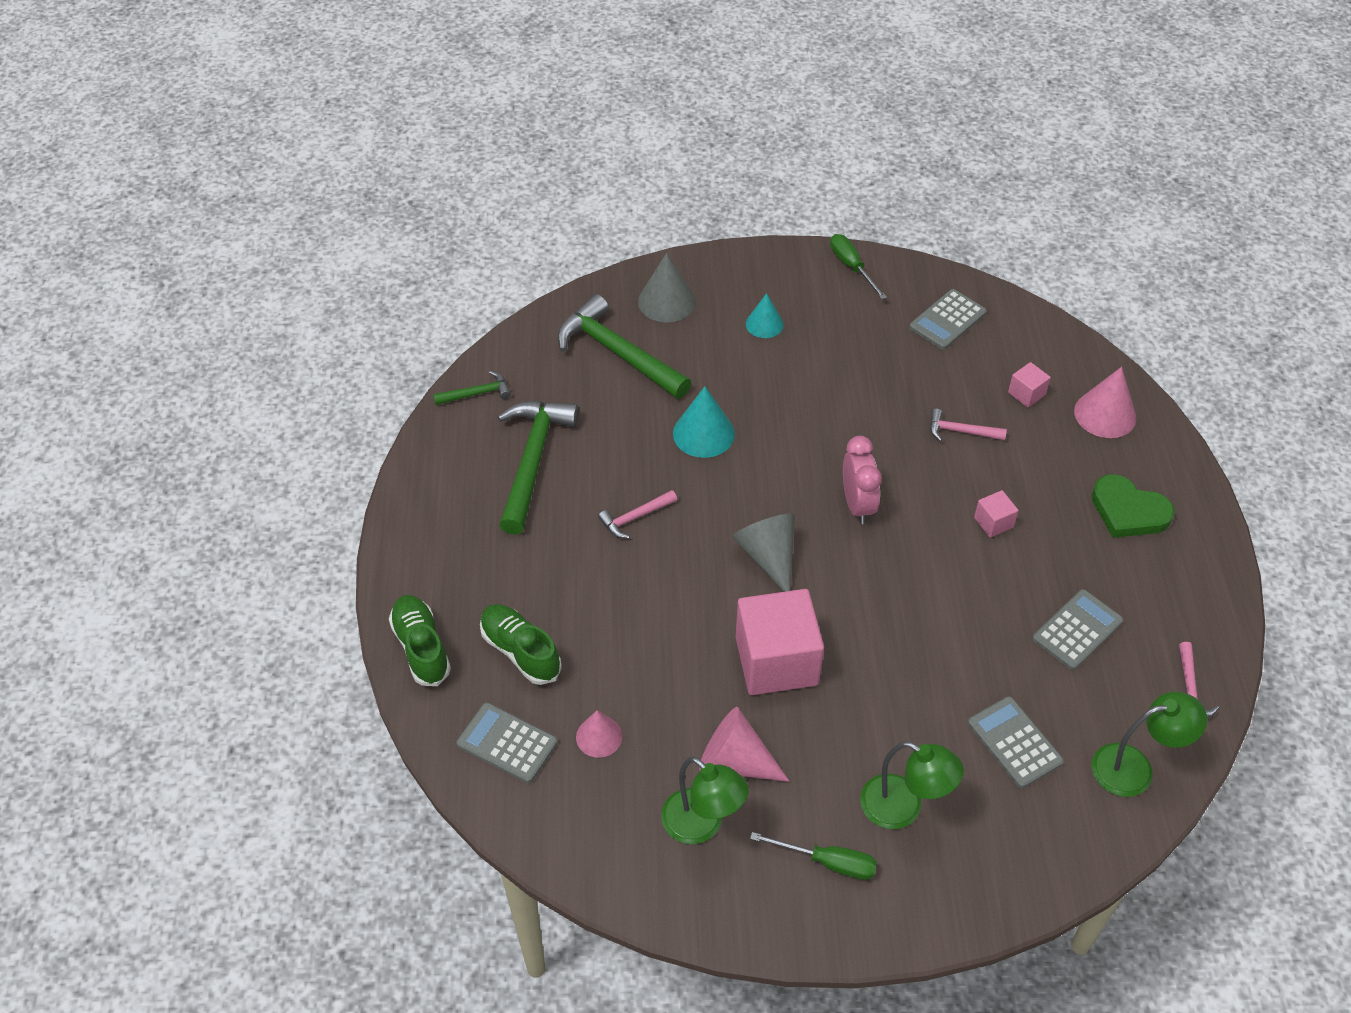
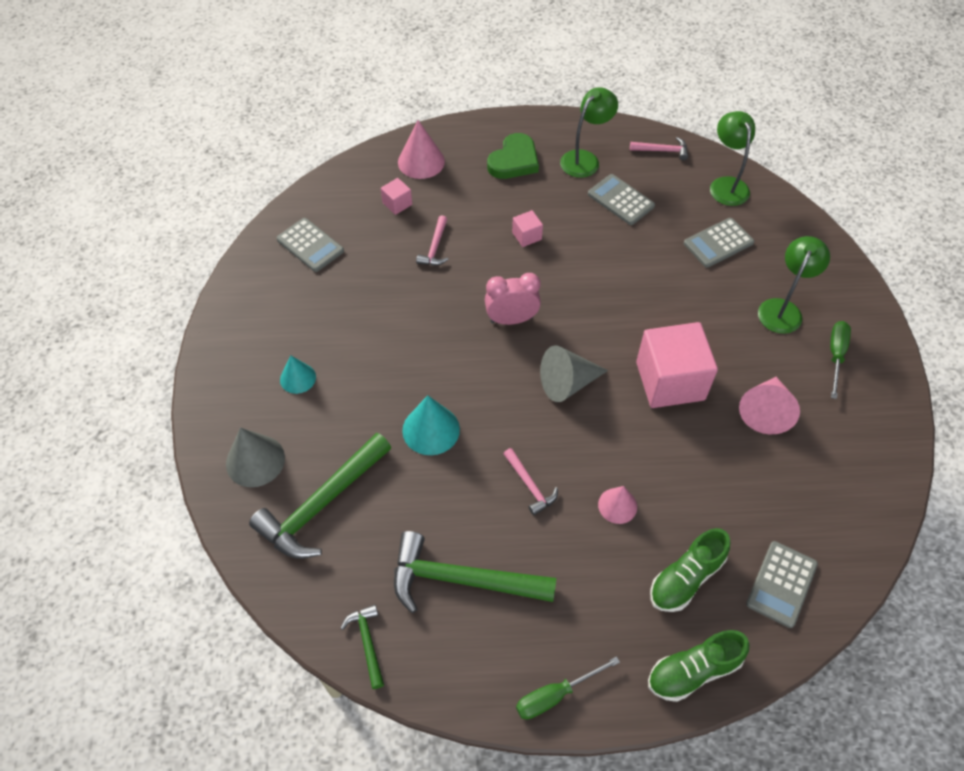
camera: 90 degrees left, 5 degrees up
(599, 736) = (761, 510): pink cone -> pink cone (617, 505)
(702, 825) = (825, 434): green lamp -> green lamp (585, 159)
(851, 266) = (233, 308): green screwdriver -> green screwdriver (555, 695)

